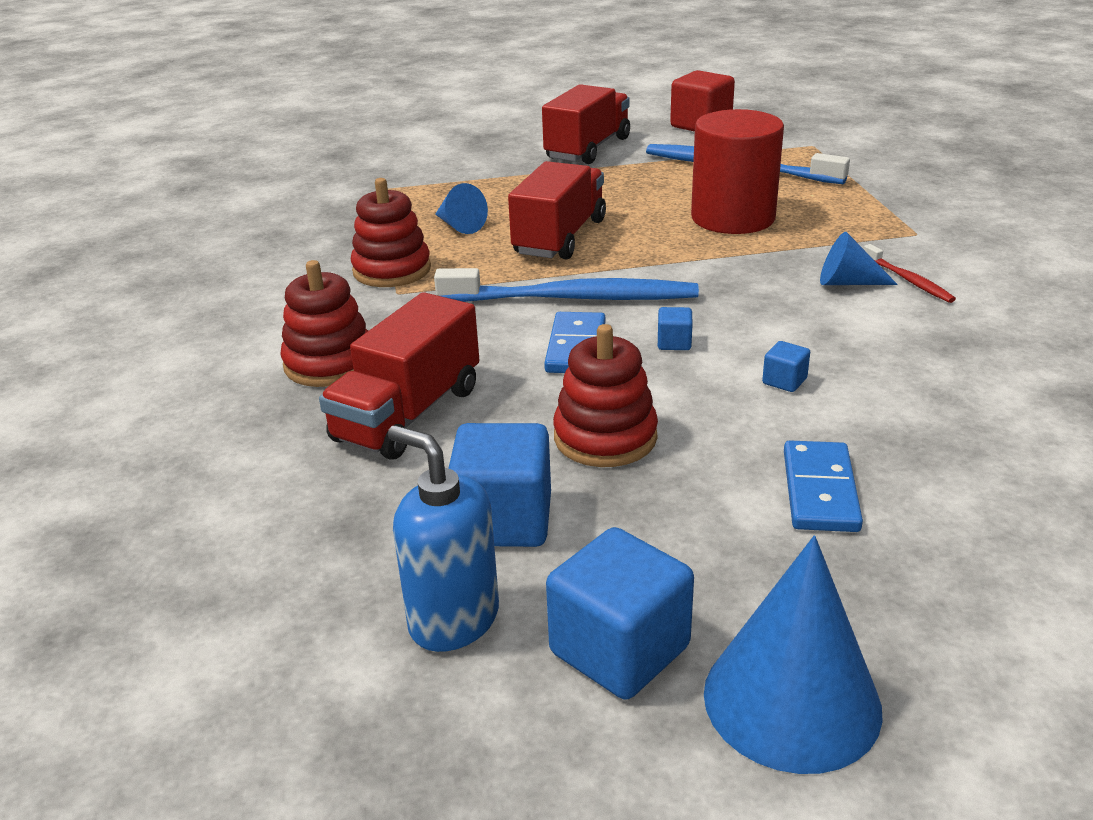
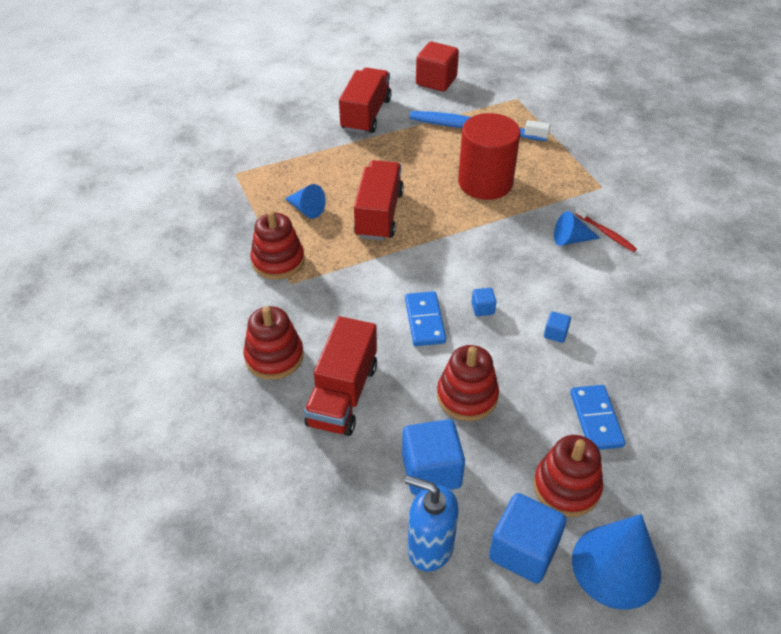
camera: 15 degrees left, 15 degrees up
(574, 298) = (408, 275): blue toothbrush -> none
(734, 572) = (566, 487): none -> red stacking toy

